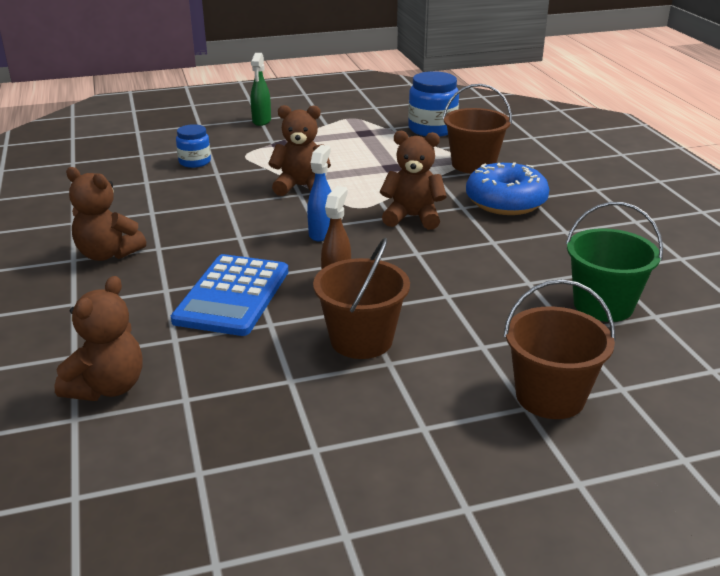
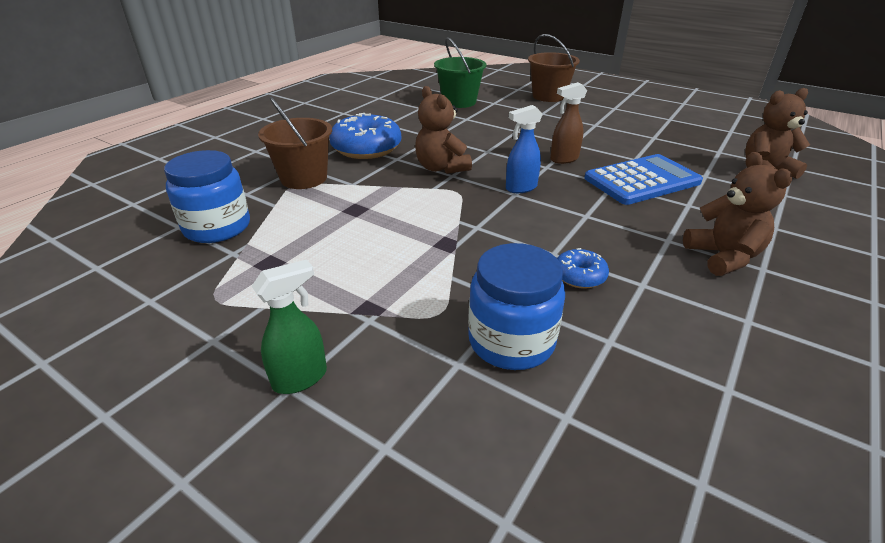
camera: 130 degrees left, 5 degrees up
(195, 162) = (511, 341): blue jar -> blue jar, size x1.65
(195, 199) = (579, 276): none -> blue donut
(301, 187) = (462, 233): brown teddy bear -> none
(361, 340) = (595, 135): brown bucket -> none

